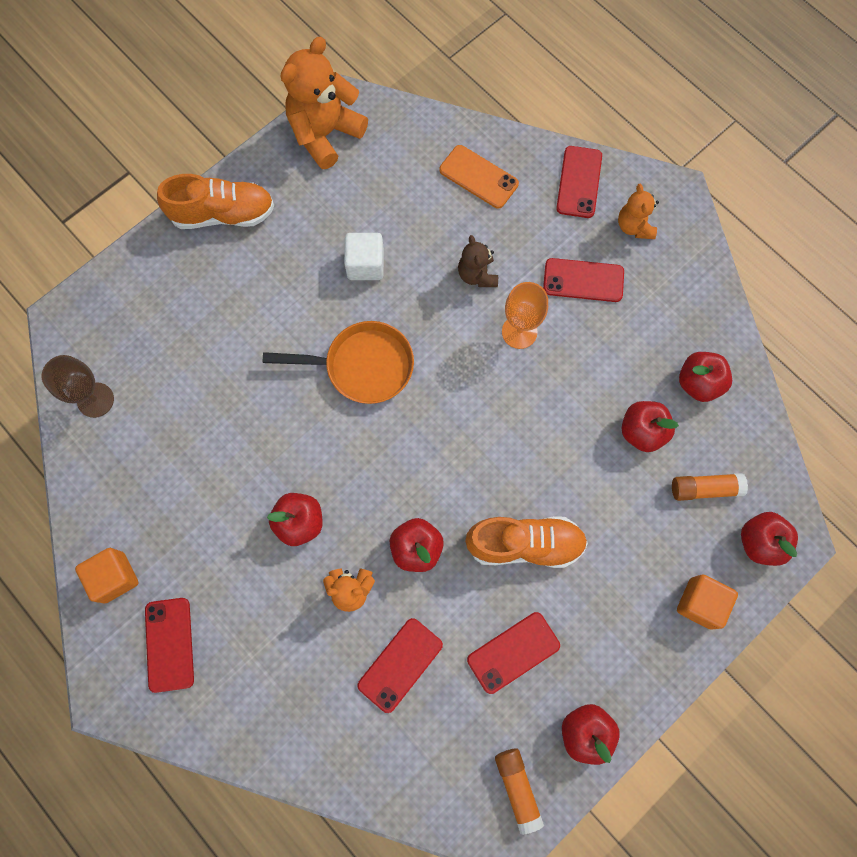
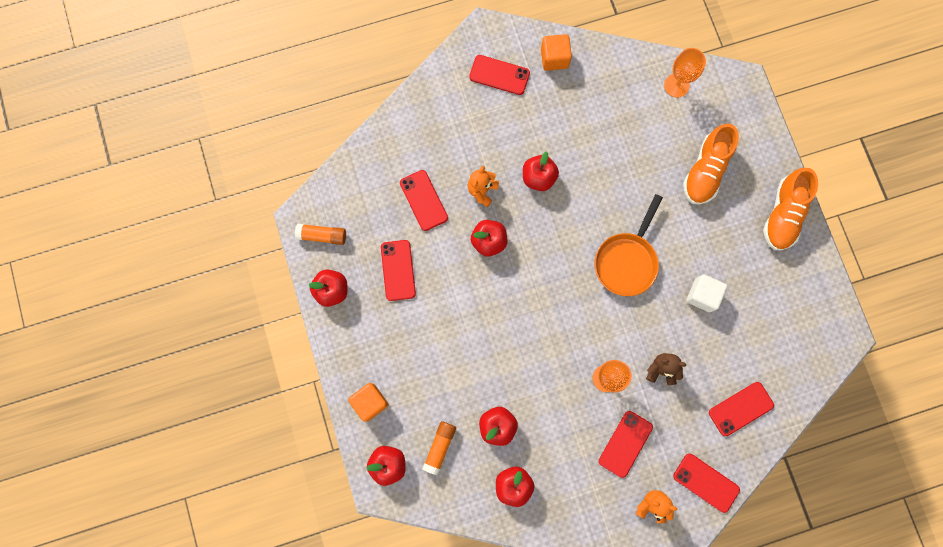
camera: 115 degrees right, 5 degrees up
(95, 400) = (676, 85): brown goblet -> orange goblet
(325, 134) = (822, 312): orange teddy bear -> none
(478, 177) = (741, 409): orange phone -> red phone
(524, 544) = (459, 309): orange shoe -> orange shoe (705, 171)

